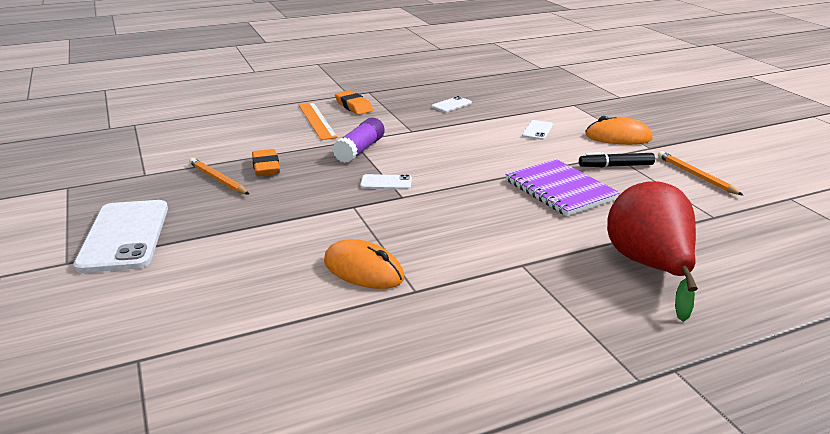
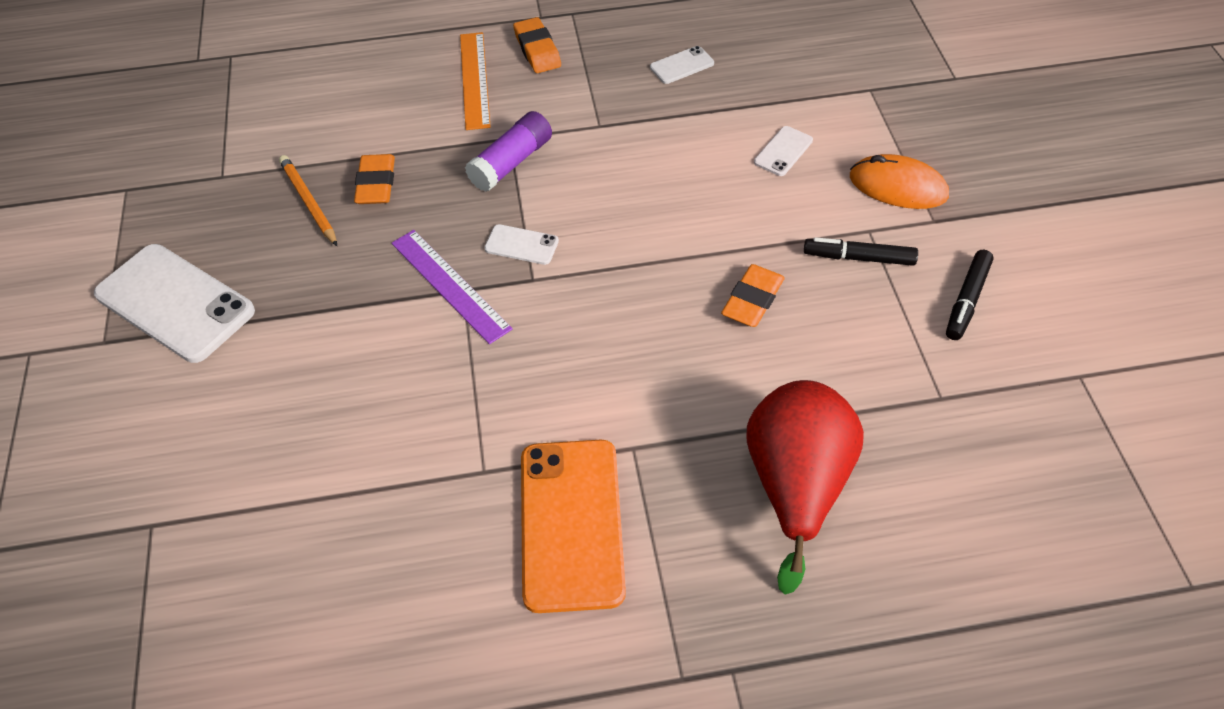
camera: 15 degrees right, 25 degrees up
(125, 236) = (175, 303): white phone -> white phone turned 60 degrees counterclockwise
(343, 205) = (450, 285): none -> purple ruler
(363, 270) = (435, 420): orange mouse -> none
(499, 308) = (571, 524): none -> orange phone
(560, 189) = (752, 300): purple notebook -> orange eraser
(696, 175) = (966, 300): orange pencil -> black marker

